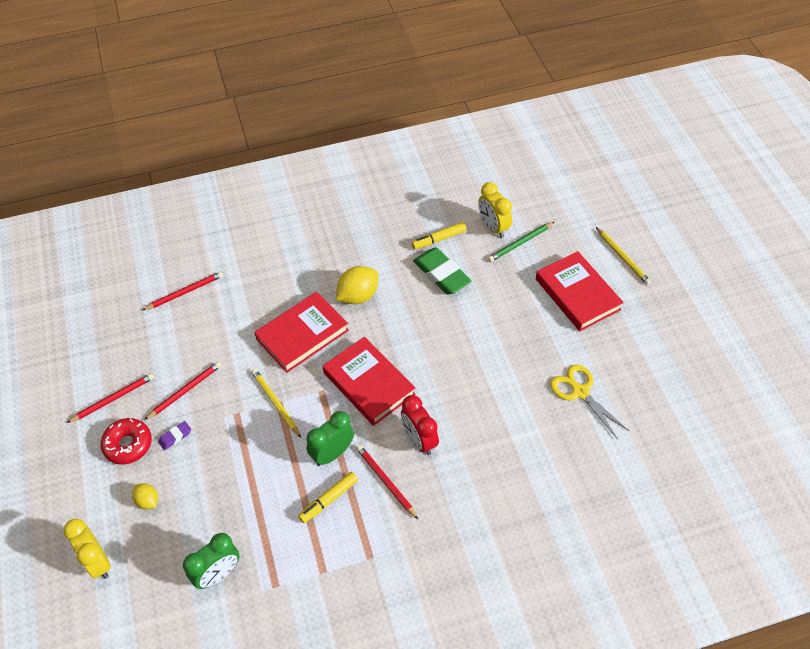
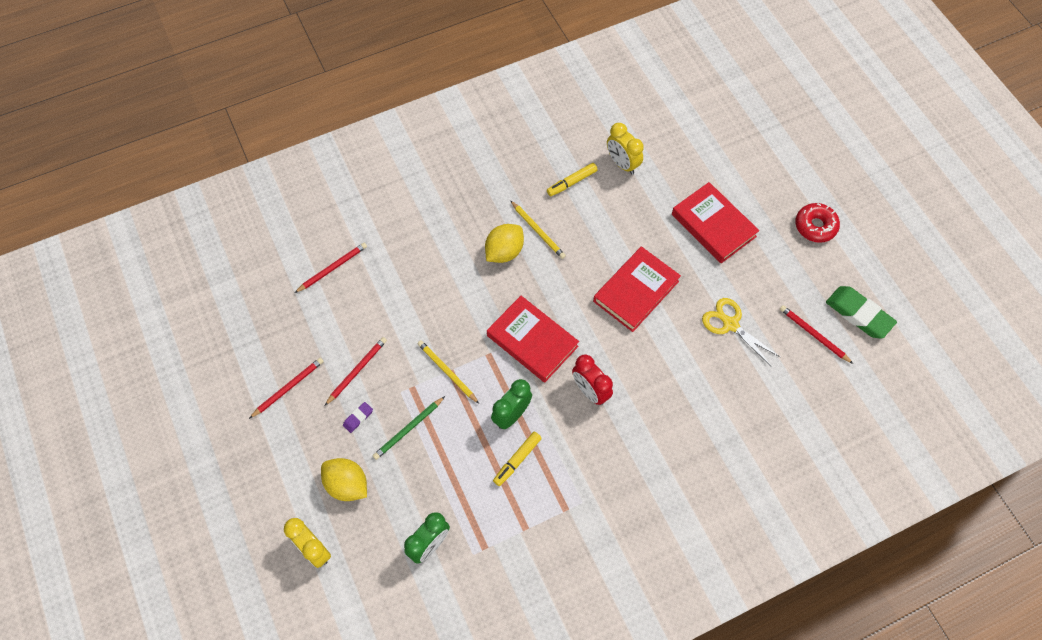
camera: 10 degrees left, 10 degrees up
(128, 445) = (314, 432): red donut -> red donut (815, 226)
(148, 501) = (347, 485): yellow lemon -> yellow lemon, size x1.77
(302, 335) = (458, 299): red book -> red book (636, 291)
(385, 481) = (566, 435): red pencil -> red pencil (813, 335)
(441, 274) = (581, 219): green eraser -> green eraser (858, 314)
(520, 243) = (651, 178): green pencil -> green pencil (408, 429)
(622, 257) = (750, 182): yellow pencil -> yellow pencil (538, 231)

